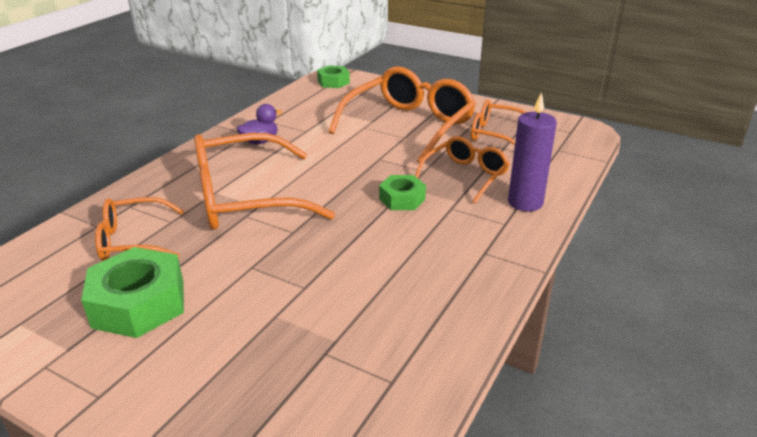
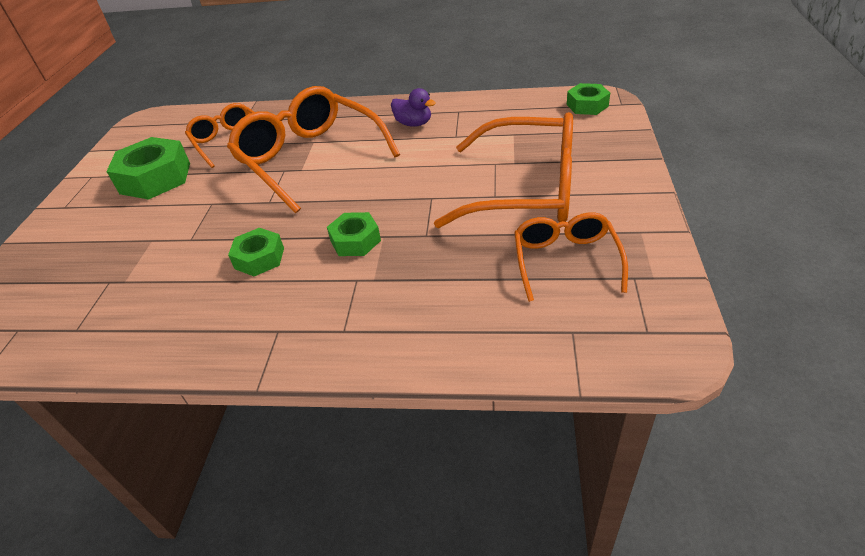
camera: 70 degrees right, 10 degrees up
(380, 248) = (259, 258): none -> green nut
(465, 175) = (434, 268): orange glasses -> none
(525, 202) = (399, 335): purple candle -> none

